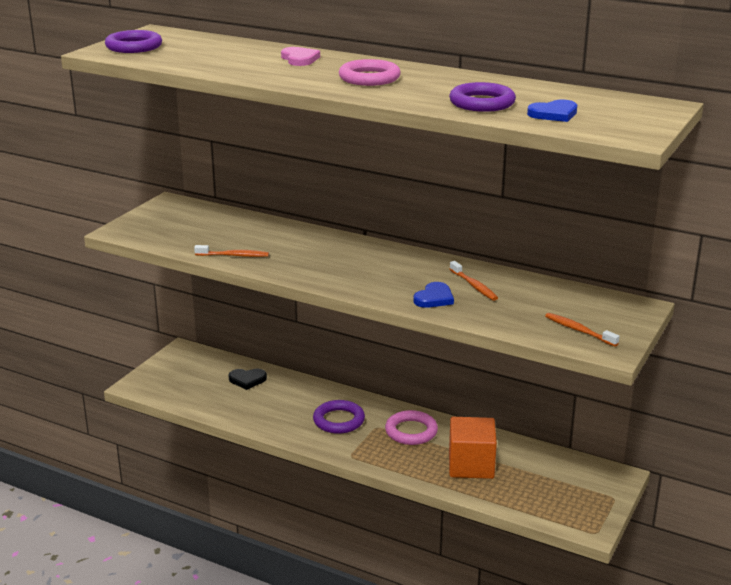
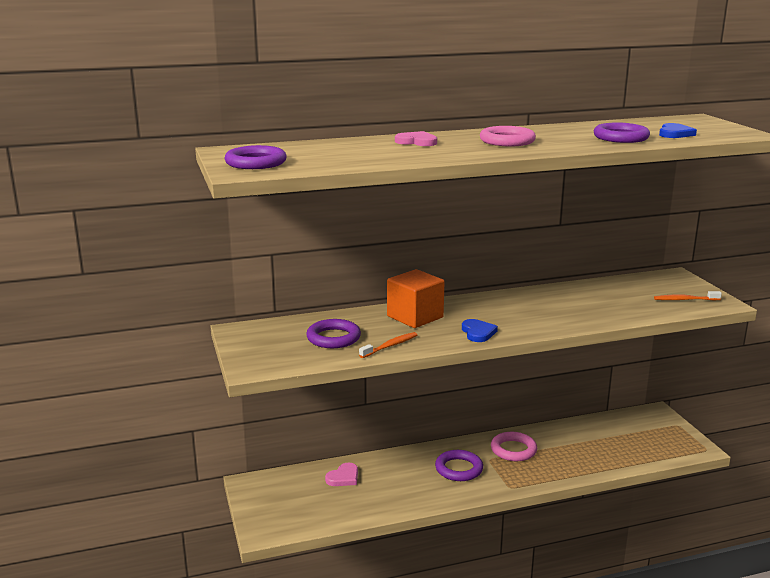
camera: 45 degrees left, 5 degrees down
(212, 233) = (333, 338): none -> purple ring
(247, 380) = (343, 477): black heart -> pink heart
(434, 298) = (577, 316): blue heart -> blue heart (478, 332)
(471, 465) = (583, 450): orange cube -> orange cube (415, 317)
(473, 285) = (577, 299): orange toothbrush -> none

